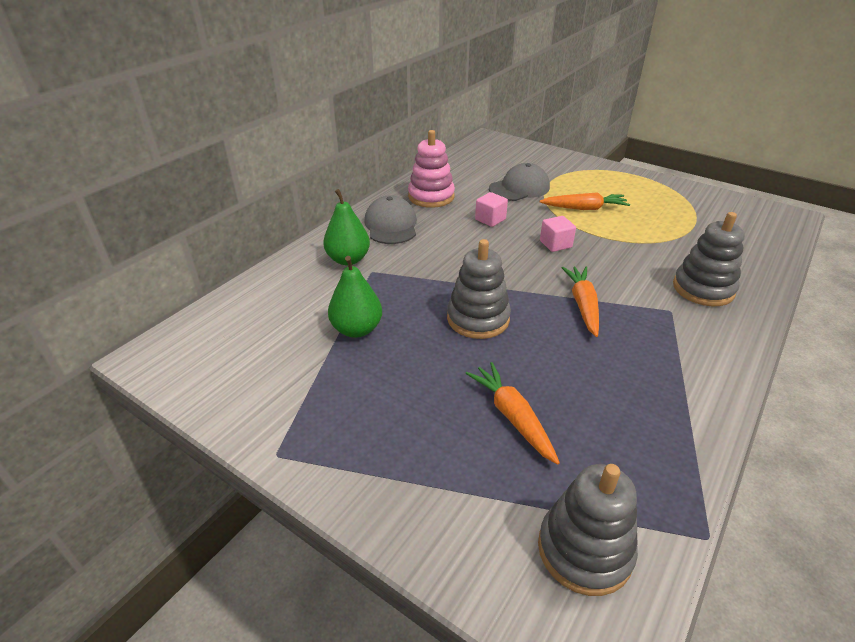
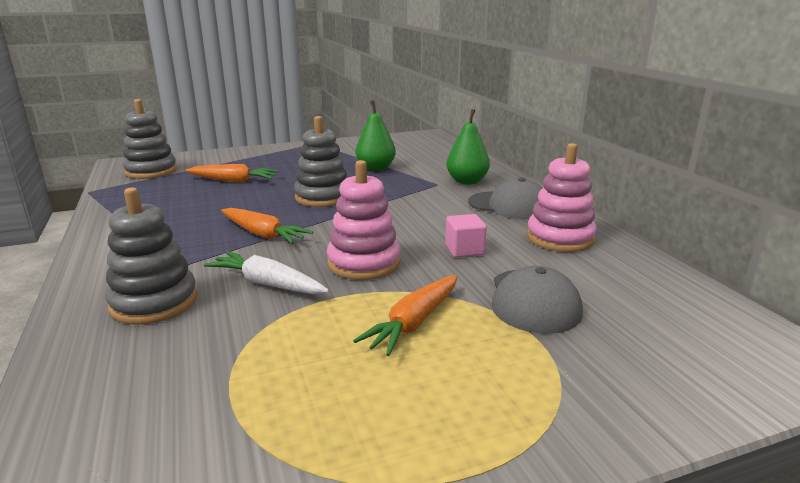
camera: 125 degrees right, 15 degrees down
(555, 244) = (363, 263): pink cube -> pink stacking toy
(626, 263) = (267, 284): none -> white carrot

